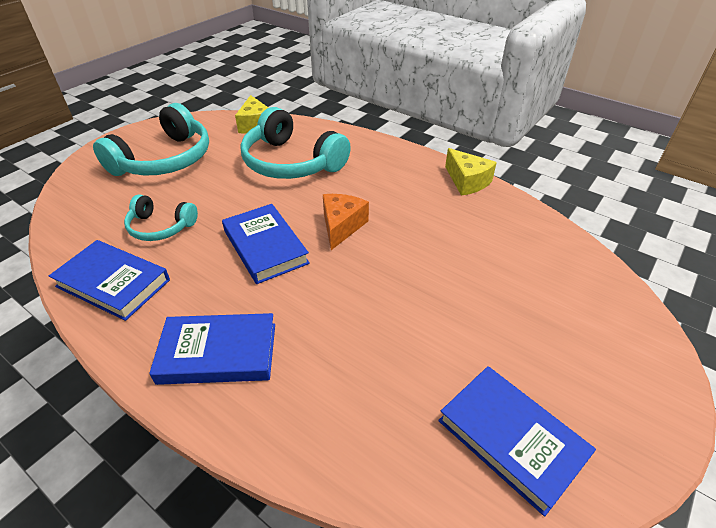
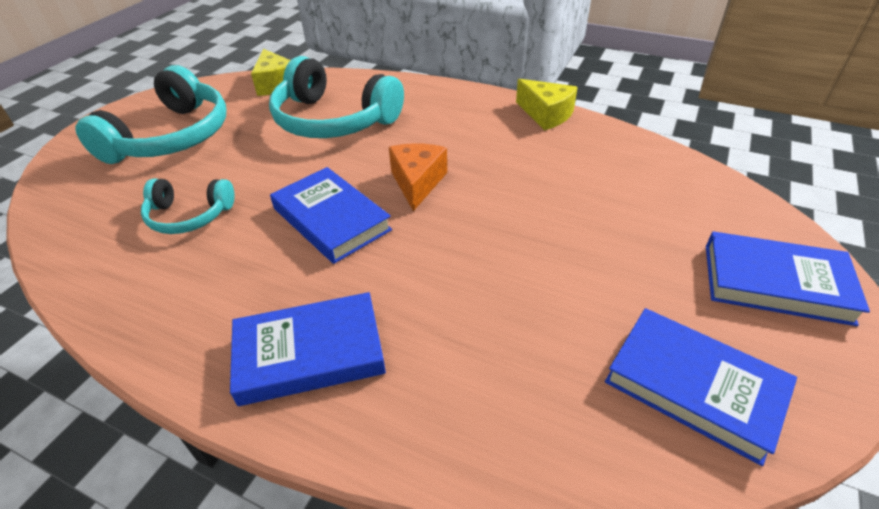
camera: 10 degrees left, 0 degrees up
(113, 283) = (144, 292): blue book -> blue book (775, 283)

